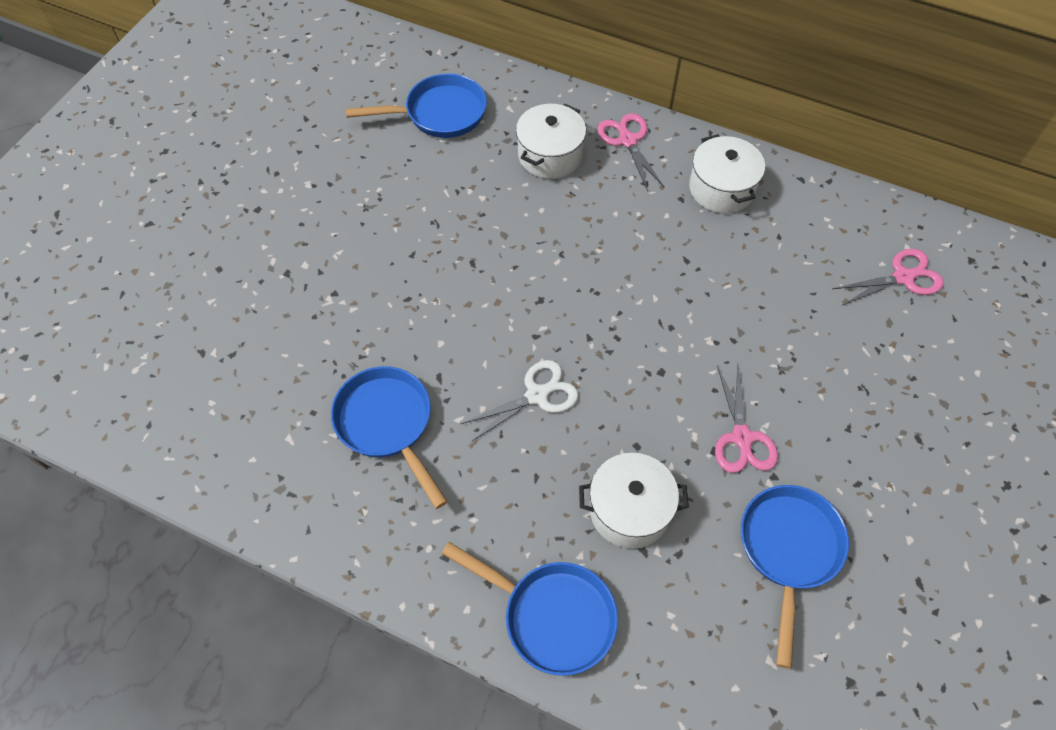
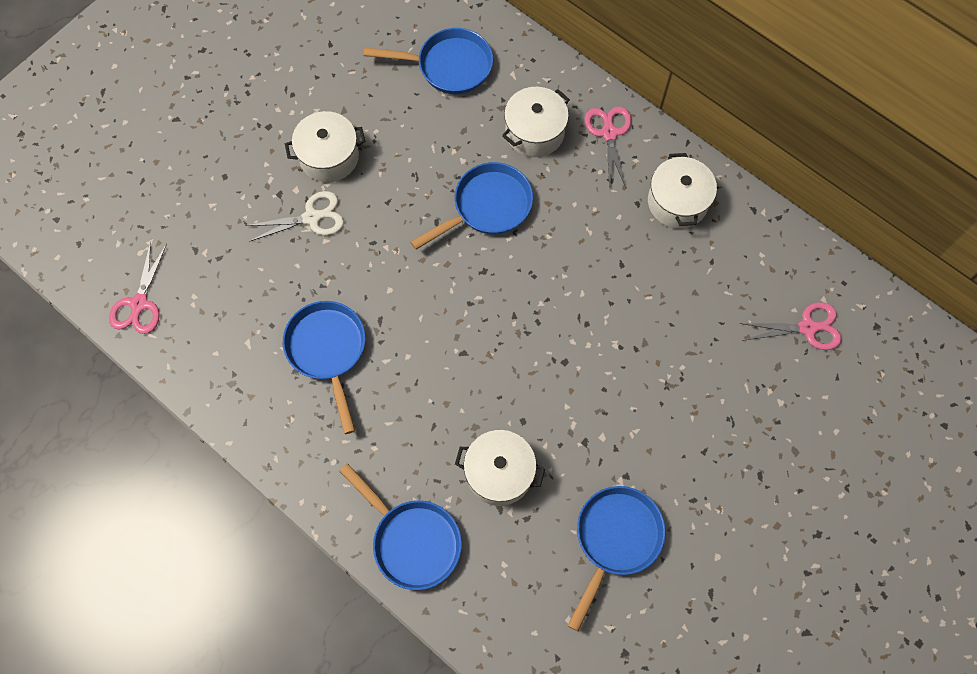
camera: 15 degrees right, 10 degrees up
(334, 224) = (329, 156): none -> white pot
(523, 236) = (487, 207): none -> blue pan
(536, 395) = (455, 356): white scissors -> white scissors (312, 217)
(742, 437) = (612, 436): pink scissors -> pink scissors (139, 303)

